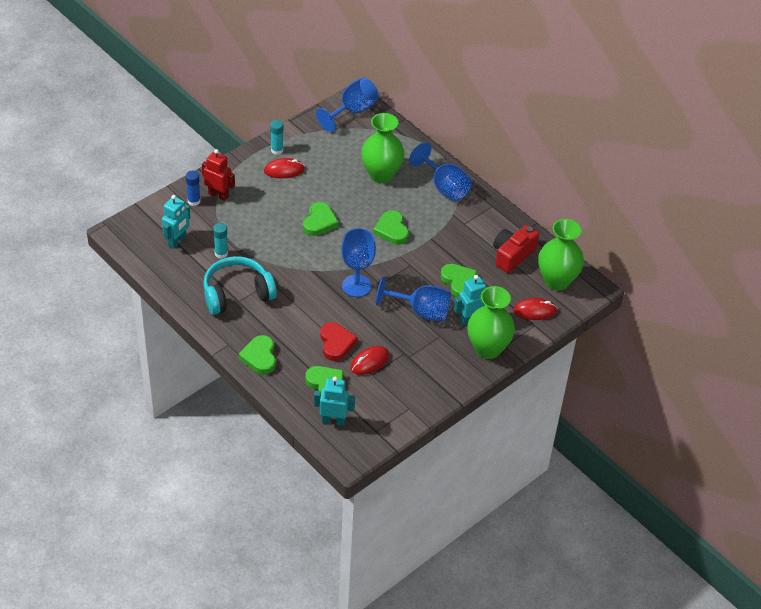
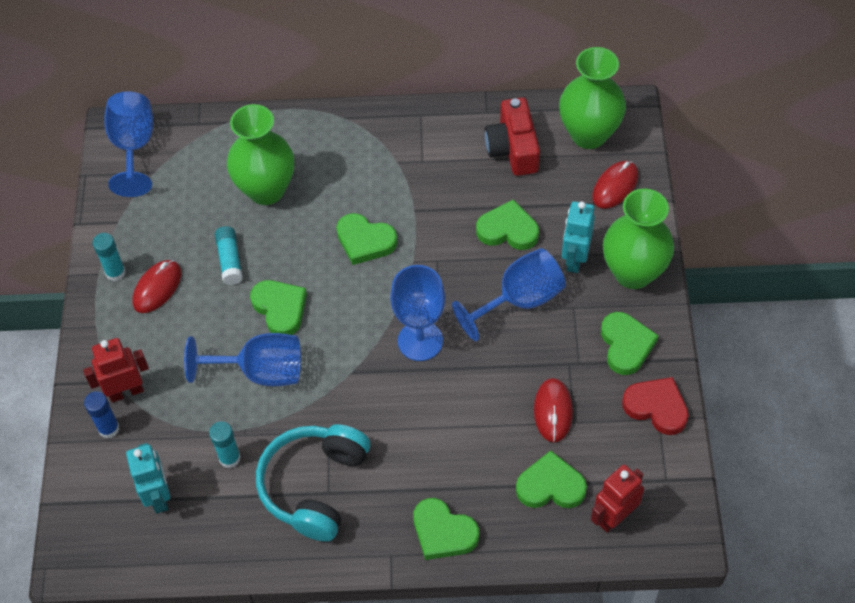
camera: 45 degrees left, 10 degrees up
(327, 187) = (230, 260): none -> turquoise glue stick
(333, 420) = (614, 517): turquoise robot -> red robot
(336, 343) = (493, 428): red heart -> red heart (656, 407)
(439, 370) = (626, 345): none -> green heart
(444, 187) = (347, 140): blue goblet -> blue goblet (260, 371)

